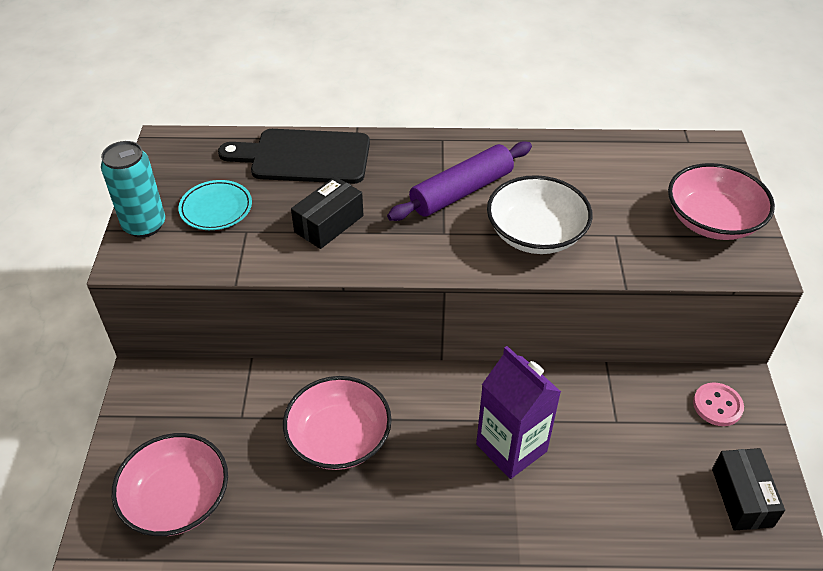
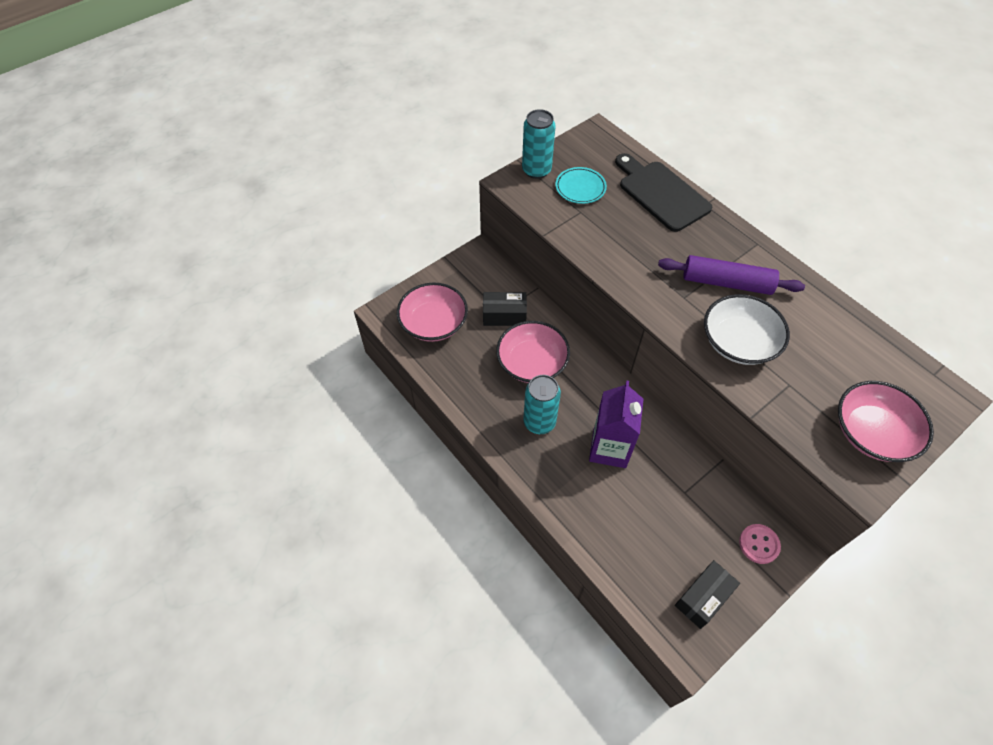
camera: 50 degrees right, 10 degrees up
(329, 224) = (627, 241): black box -> black box (504, 315)
(419, 490) = (539, 422): none -> turquoise can

